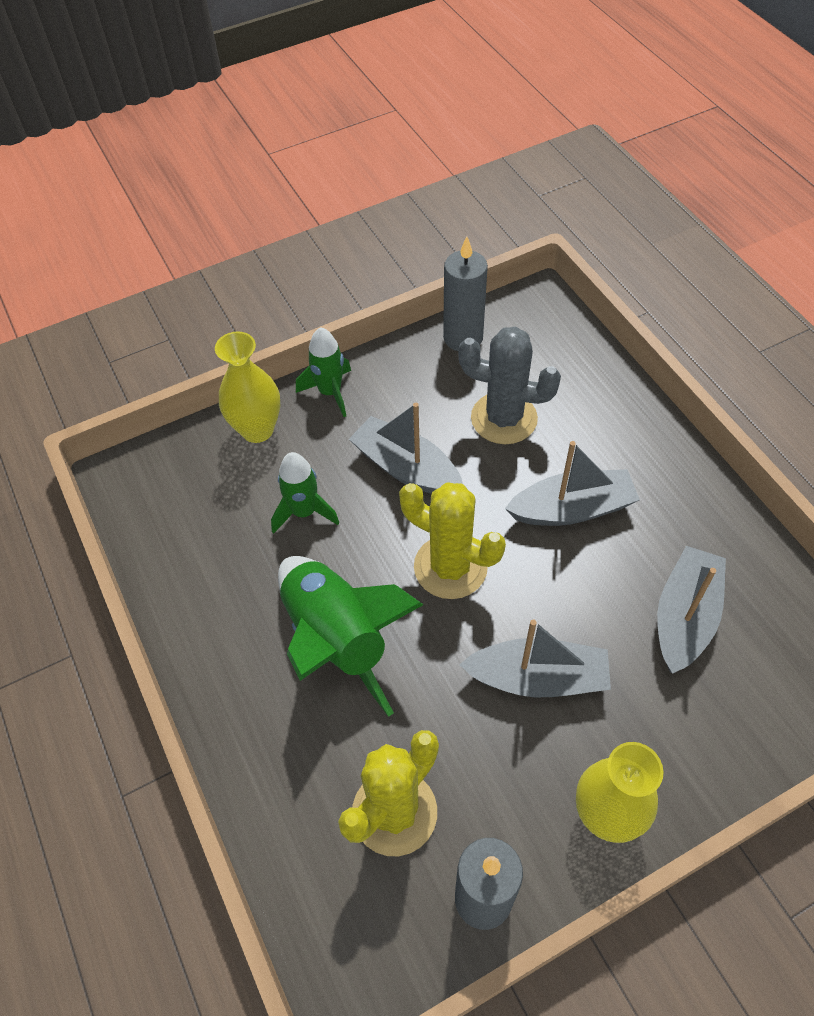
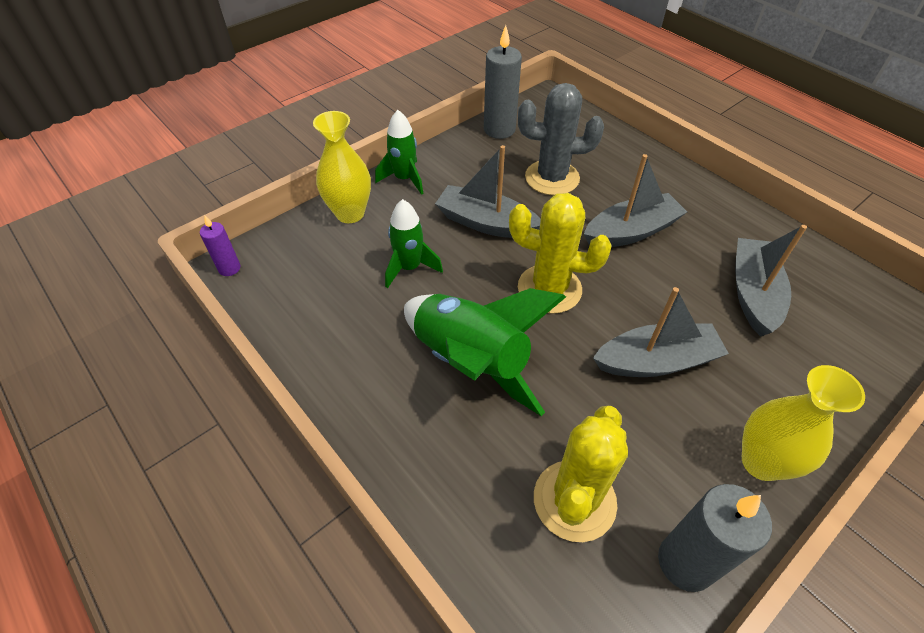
camera: 15 degrees left, 5 degrees down
(114, 479) = (229, 268): none -> purple candle

